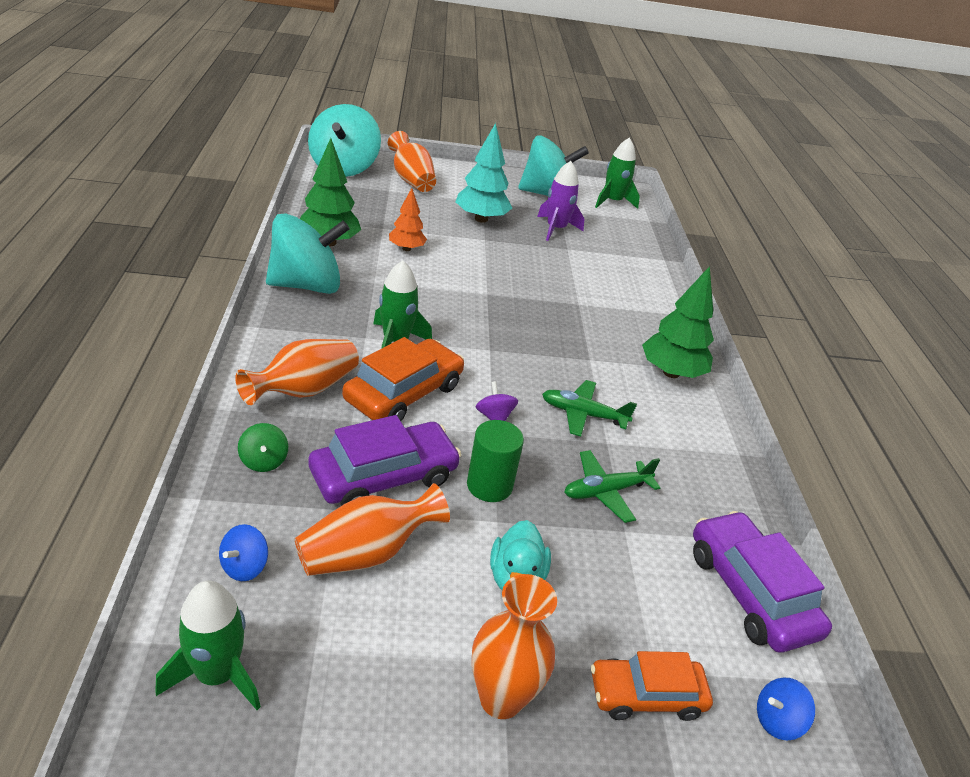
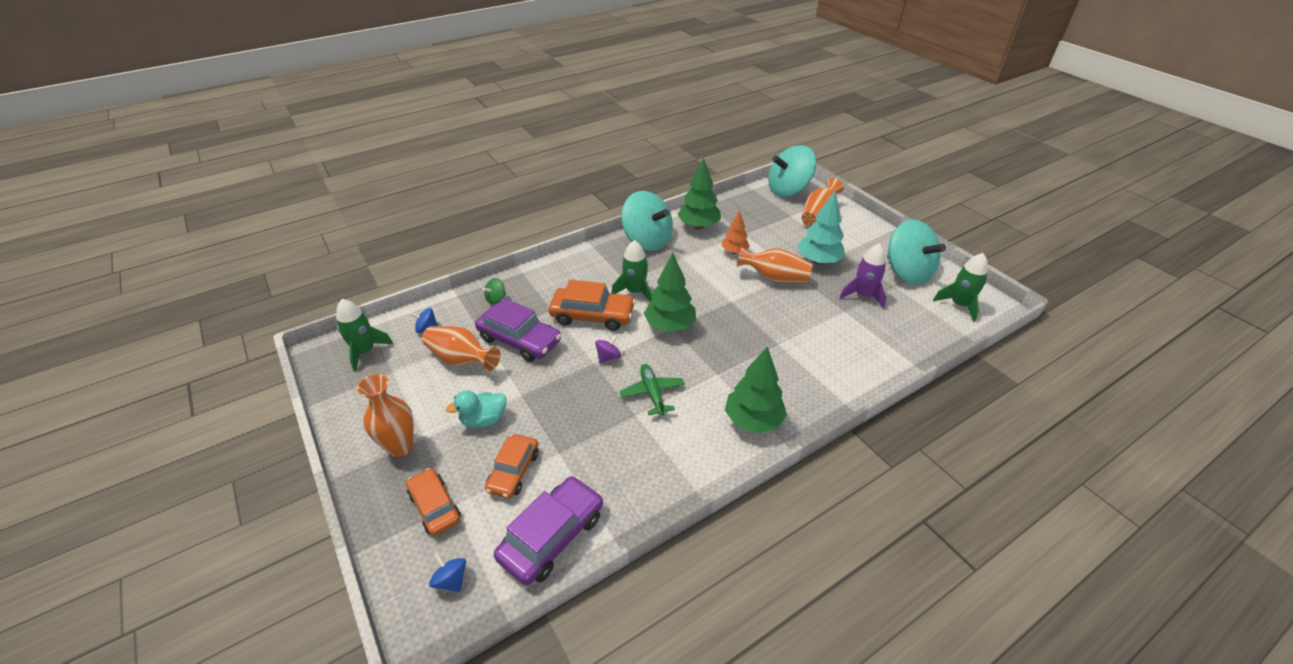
camera: 65 degrees right, 5 degrees up
(303, 390) = (558, 284): orange vase -> orange vase (774, 278)
(484, 349) = (670, 325): none -> green tree
(489, 485) = (547, 380): green cylinder -> none
(605, 492) = (586, 431): green plane -> none
(630, 585) = (513, 471): none -> orange car

